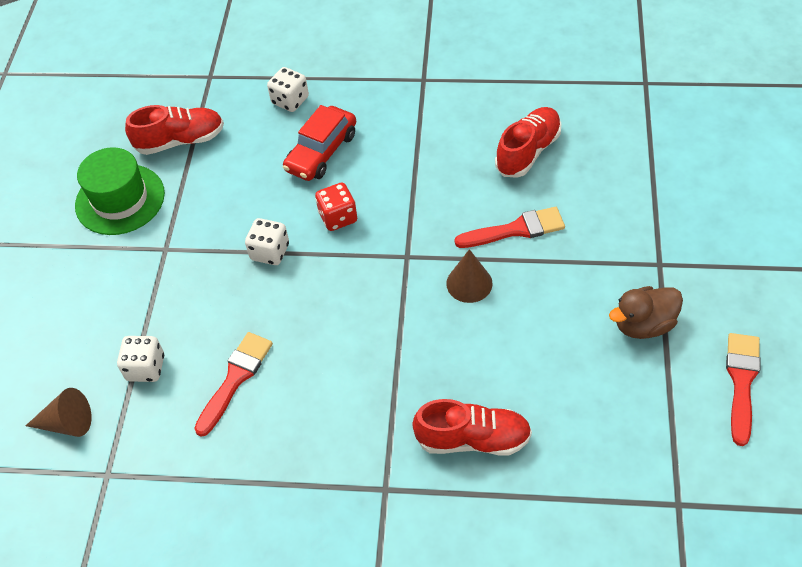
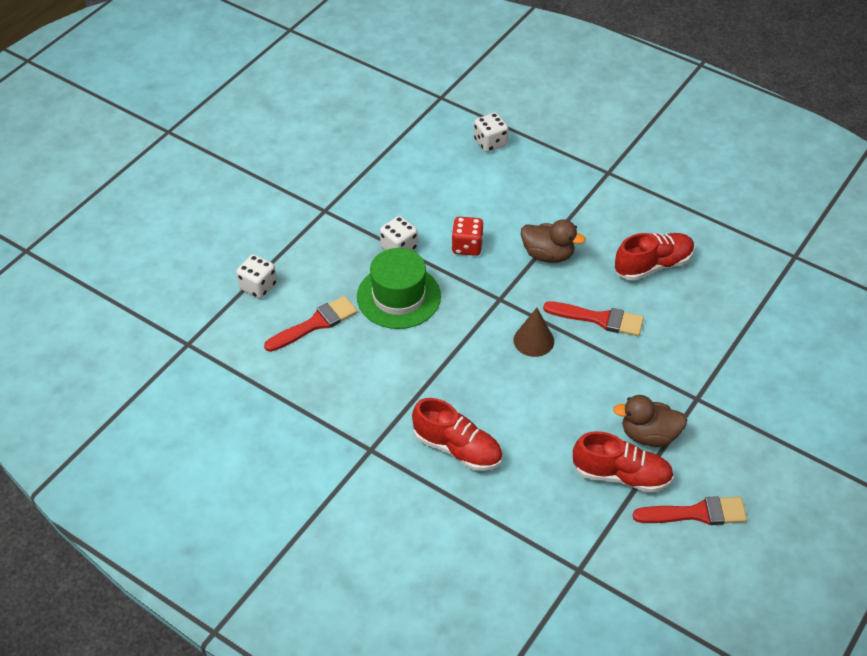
camera: 25 degrees right, 5 degrees down
(67, 423) = (182, 297): brown cone -> none
(120, 199) = (315, 160): green hat -> green hat (398, 296)
(180, 141) = (386, 136): red shoe -> red shoe (621, 475)
(321, 152) = (487, 192): red car -> none
(423, 188) = (548, 255): none -> brown duck
(741, 382) = (696, 513): red brush -> red brush turned 45 degrees clockwise

